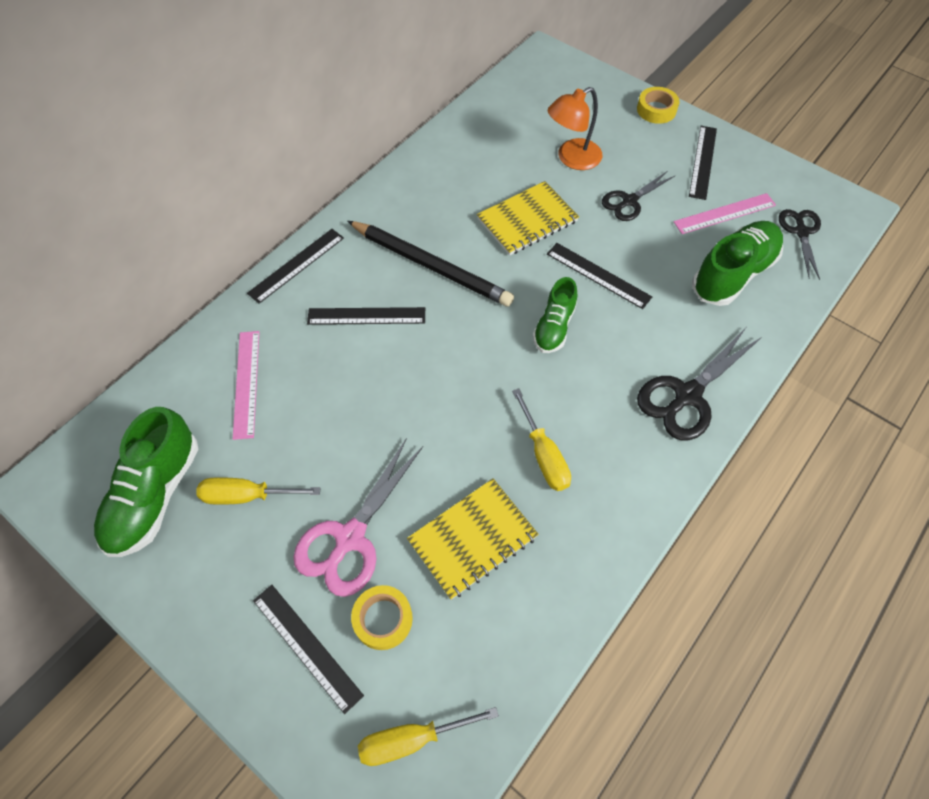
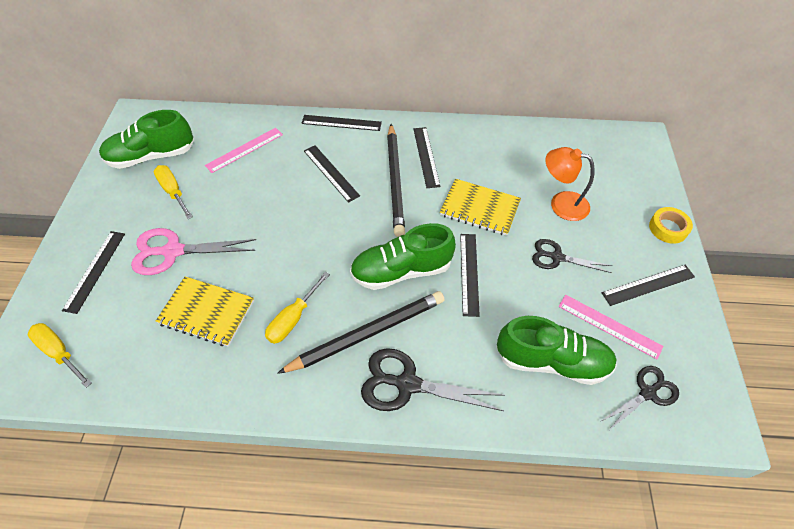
camera: 55 degrees right, 5 degrees down
(383, 619) = (129, 296): yellow tape -> none
(420, 221) = (426, 156): none -> black ruler
(554, 327) = (401, 271): green shoe -> green shoe, size x1.63
(609, 398) = (367, 334): none -> black pencil

